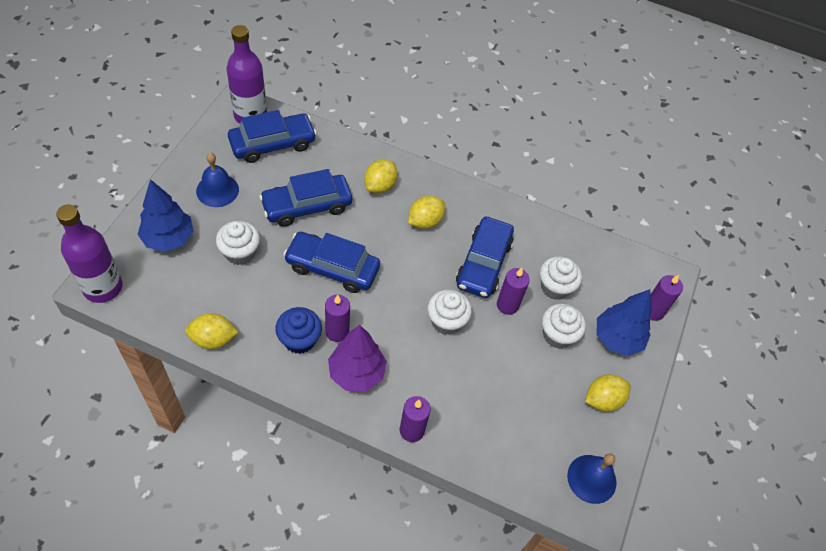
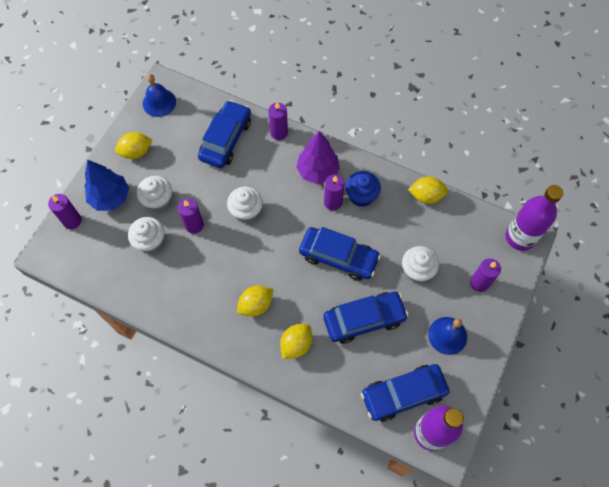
camera: 170 degrees left, 10 degrees up
(169, 239) = (479, 283): blue tree -> purple candle
(483, 263) = (208, 263): blue car -> blue car (226, 139)

